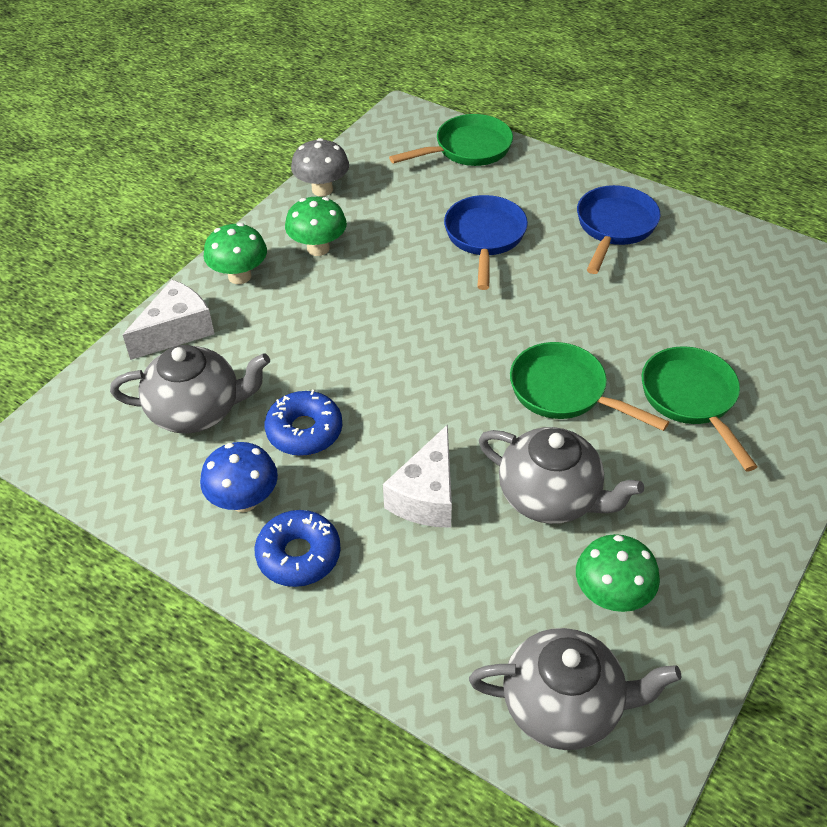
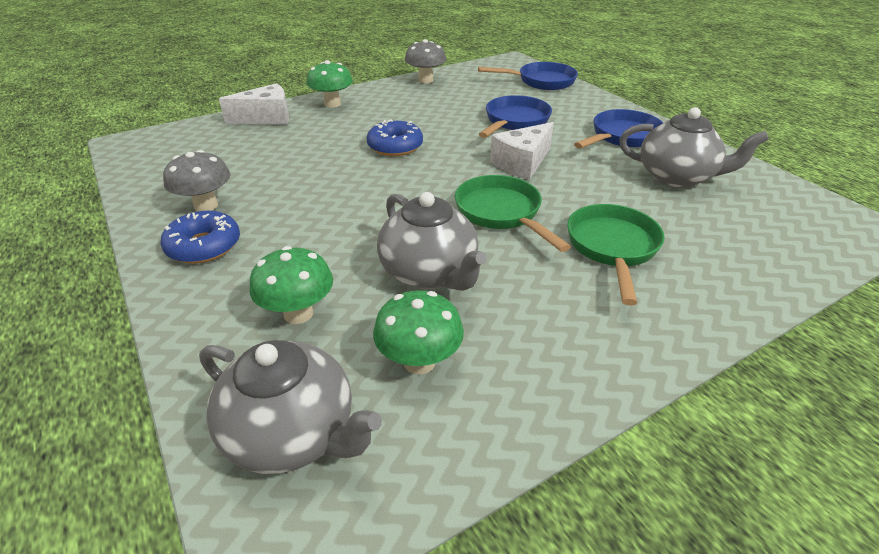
camera: 25 degrees right, 10 degrees down
(197, 410) = (233, 155): grey teapot -> grey teapot (677, 177)
(244, 500) = (206, 205): blue mushroom -> grey mushroom
(304, 431) = (287, 182): blue donut -> blue donut (395, 146)
(318, 248) = (395, 103): green mushroom -> green mushroom (298, 313)
(426, 495) = (332, 241): white cheese -> white cheese (522, 163)
(467, 149) = (541, 81): green pan -> blue pan

